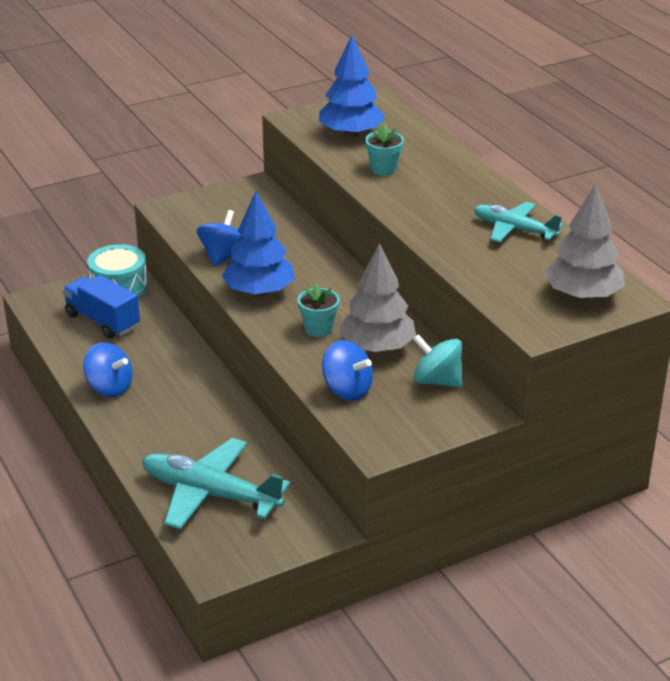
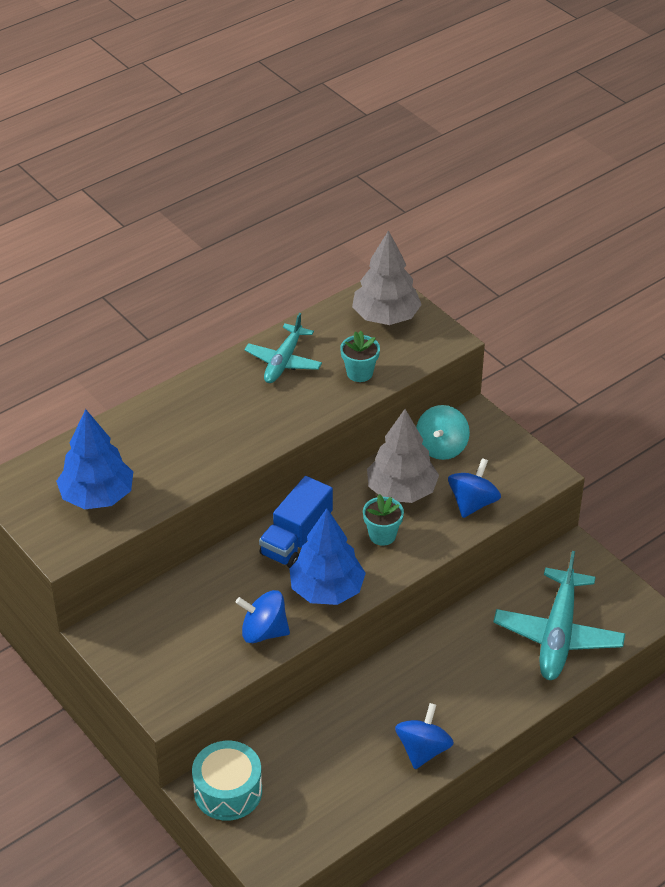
camera: 100 degrees left, 10 degrees up
(102, 321) = (302, 788): blue truck -> blue truck (296, 538)
(383, 169) = (177, 461): turquoise flower pot -> turquoise flower pot (359, 373)

